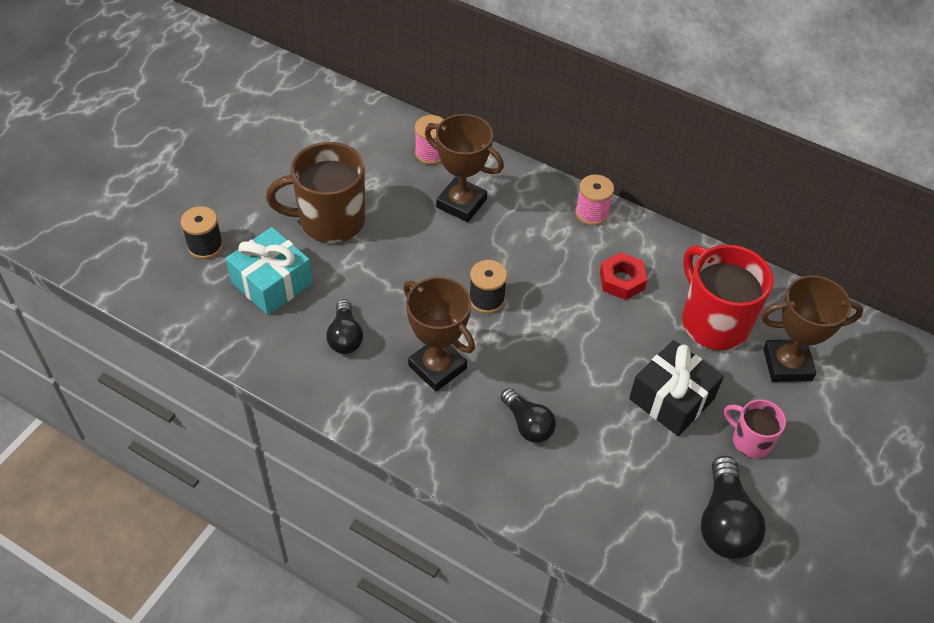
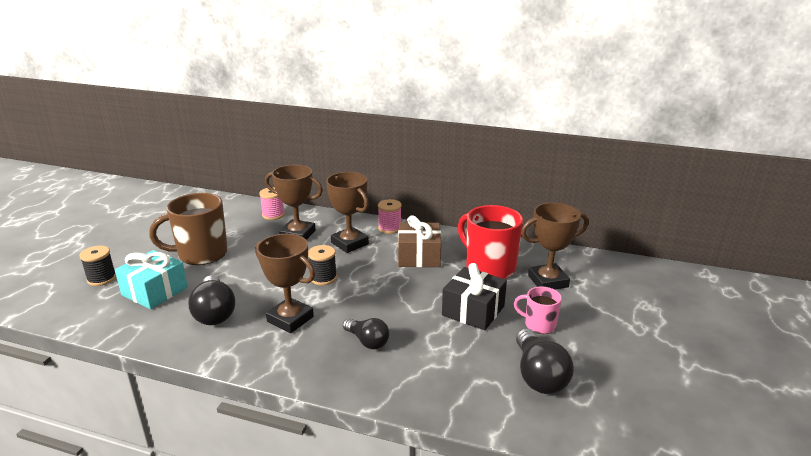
camera: 10 degrees left, 25 degrees down
(345, 336) = (214, 312): black light bulb -> black light bulb, size x1.53
(530, 236) = (349, 243): none -> brown trophy
(622, 280) = (419, 256): red nut -> brown gift

